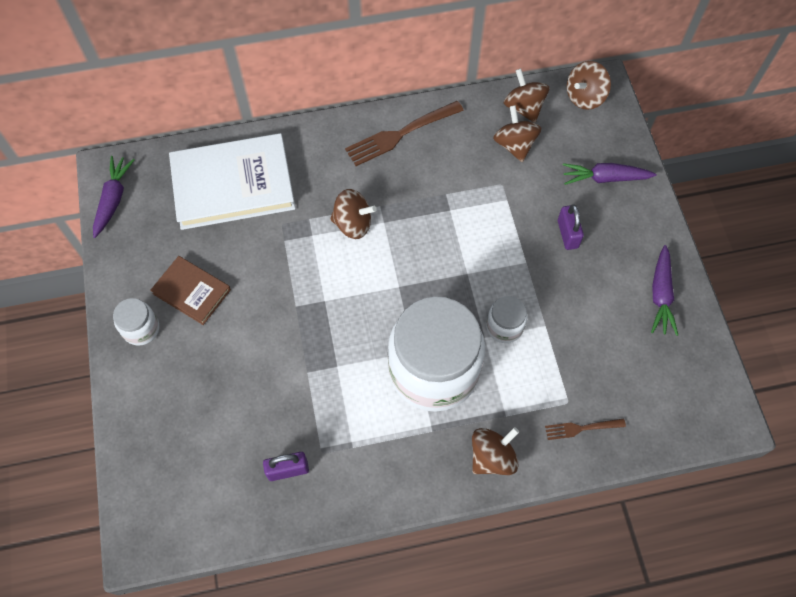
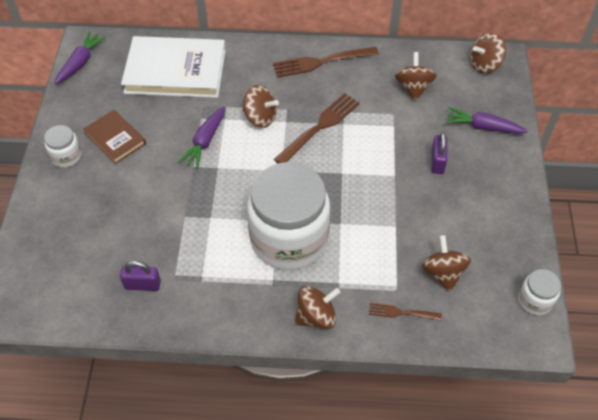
camera: 15 degrees right, 10 degrees down
(424, 221) = (319, 128): none -> brown fork
(504, 326) = (360, 219): white jar -> white jar (535, 300)
(524, 107) = (430, 62): brown spinning top -> brown spinning top (443, 273)
(660, 295) = (504, 225): purple carrot -> purple carrot (205, 141)

